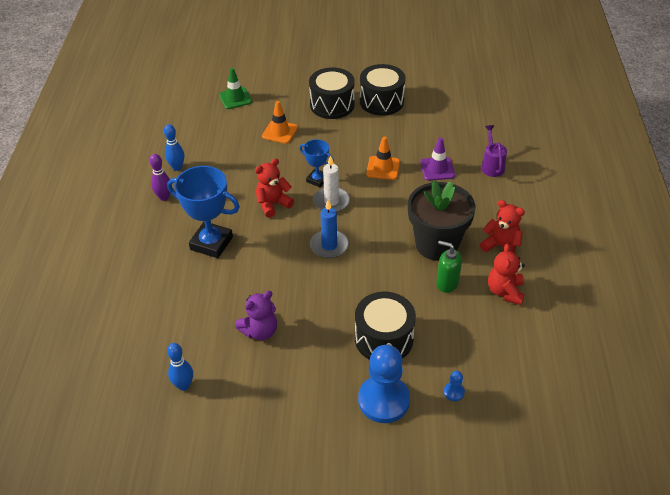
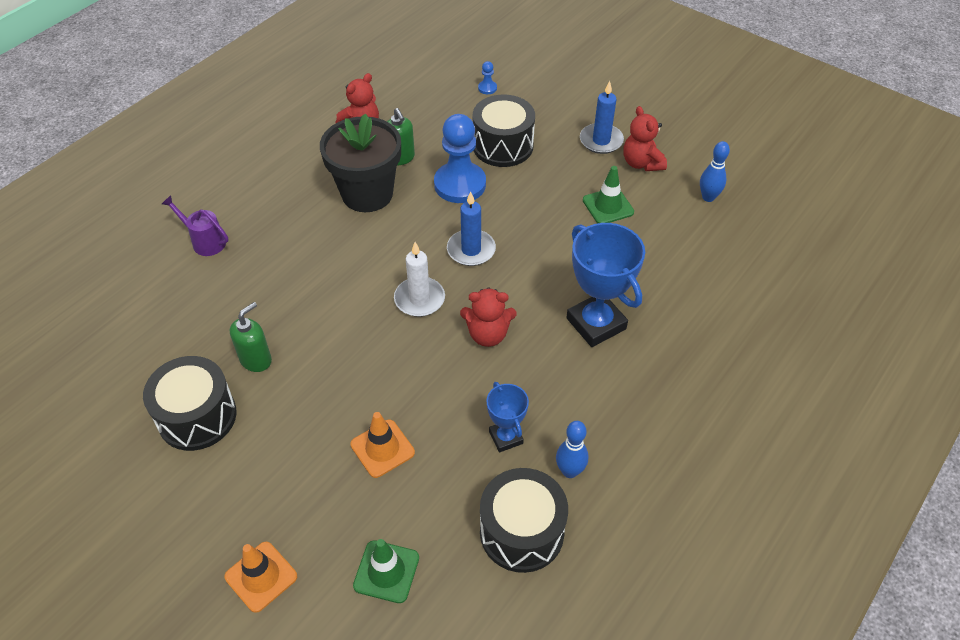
camera: 145 degrees left, 5 degrees up
(164, 197) = (616, 427): purple bowling pin -> none
(260, 331) = (608, 206): purple teddy bear -> green traffic cone
(309, 392) = (601, 141): none -> blue candle
(317, 180) = (407, 338): blue trophy -> blue trophy (505, 437)
(332, 105) = (265, 455): black drum -> black drum (521, 532)
(383, 168) = (318, 308): orange traffic cone -> orange traffic cone (261, 576)
(383, 400) = (546, 108): blue pawn -> blue pawn (460, 184)
(384, 132) = (256, 360): none -> green soap dispenser
(437, 169) = (263, 271): purple traffic cone -> none
(492, 165) = (204, 241): purple watering can -> purple watering can turned 90 degrees clockwise
(501, 247) = (313, 161): red teddy bear -> red teddy bear (641, 163)

